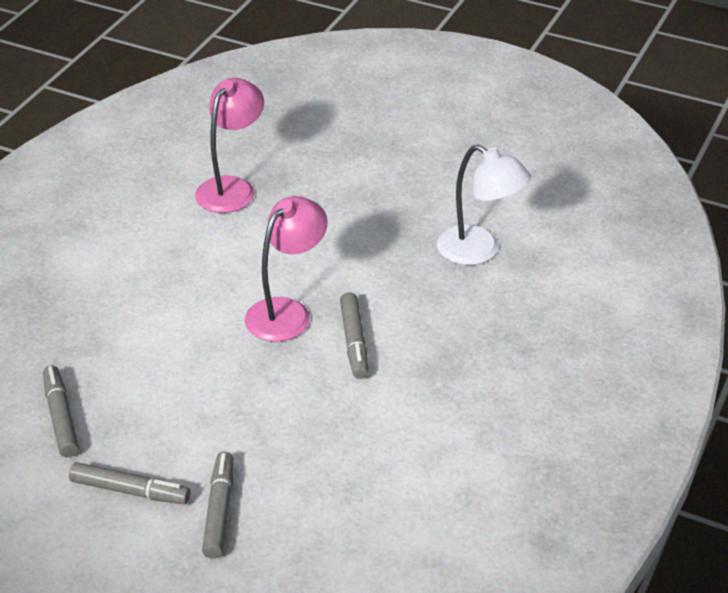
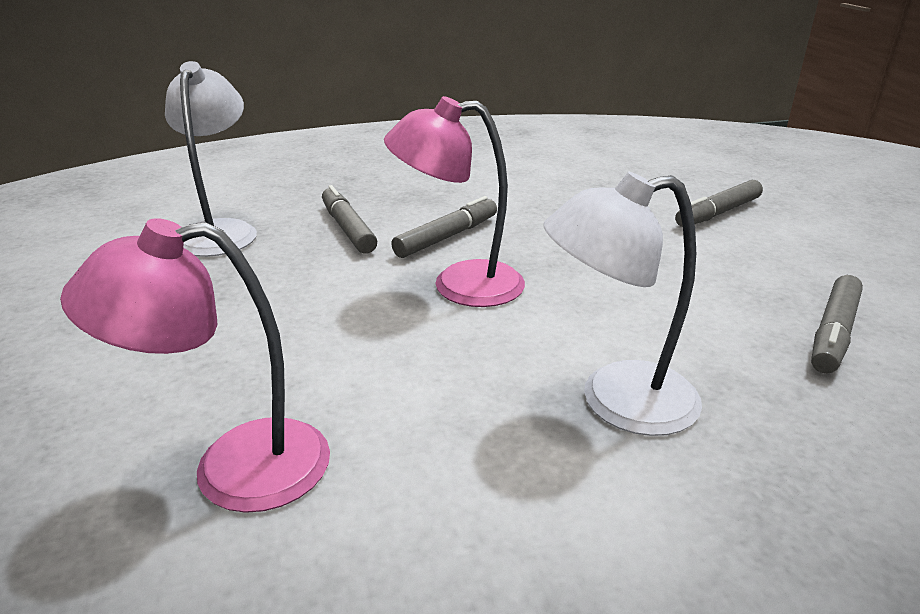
camera: 130 degrees left, 10 degrees down
(130, 491) = (792, 252): grey marker -> grey marker (348, 228)
(131, 301) = (616, 401): none -> white lamp

